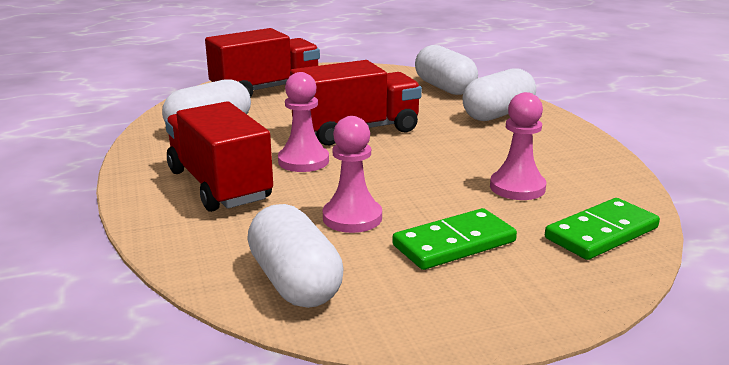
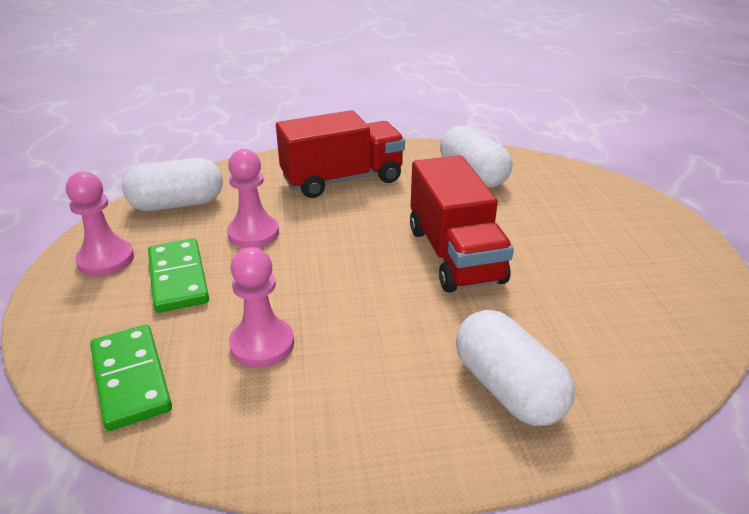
camera: 100 degrees right, 10 degrees up
(266, 89) = (595, 206): red truck -> none
(303, 161) = (379, 218): pink pawn -> pink pawn (106, 259)
(444, 88) = (634, 355): white capsule -> none

